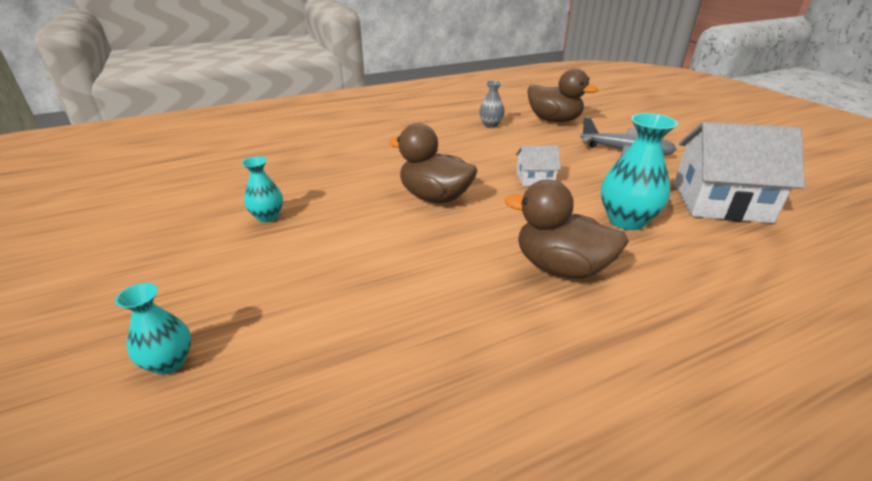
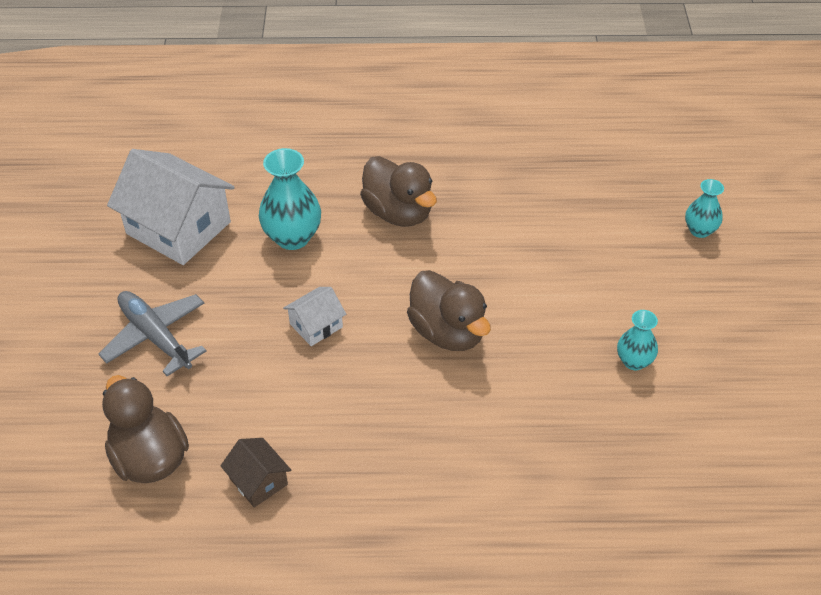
camera: 155 degrees left, 15 degrees up
(490, 125) = (258, 481): grey vase -> brown house
(535, 178) = (316, 325): white house -> white house turned 60 degrees counterclockwise

